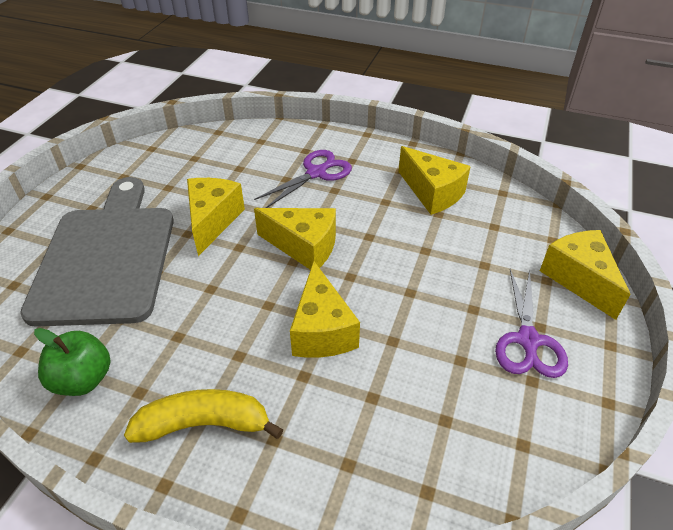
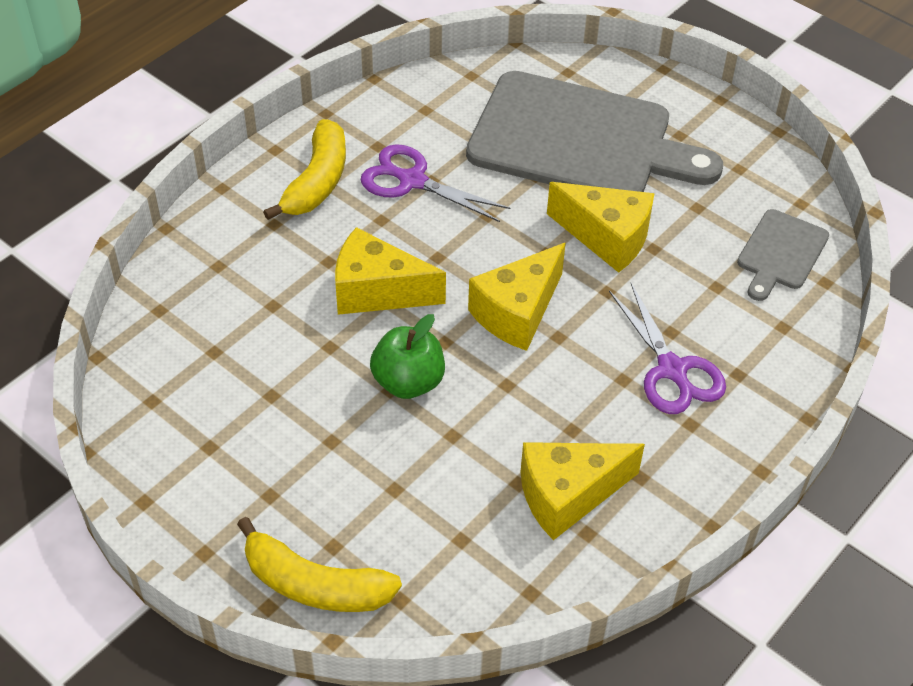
camera: 110 degrees right, 5 degrees up
(83, 379) = (413, 112): green apple -> green apple (408, 382)
(200, 149) = (781, 253): none -> grey cutting board
(528, 340) = (259, 471): purple scissors -> purple scissors (412, 181)
(579, 279) = (314, 584): yellow cheese -> yellow banana

